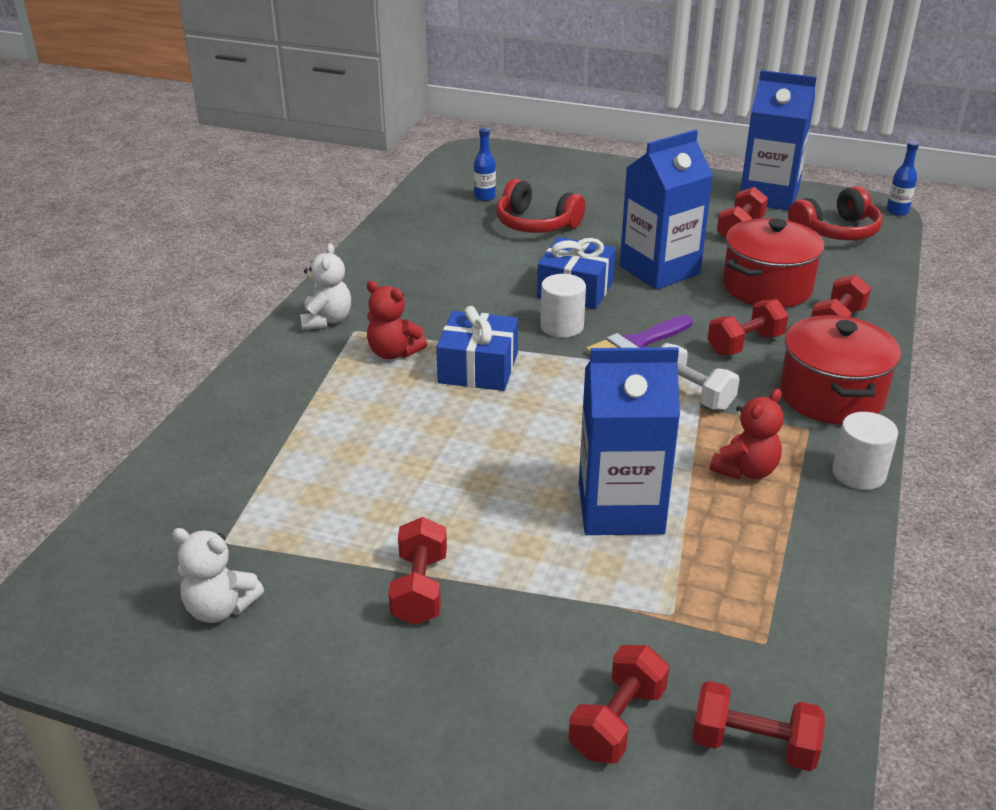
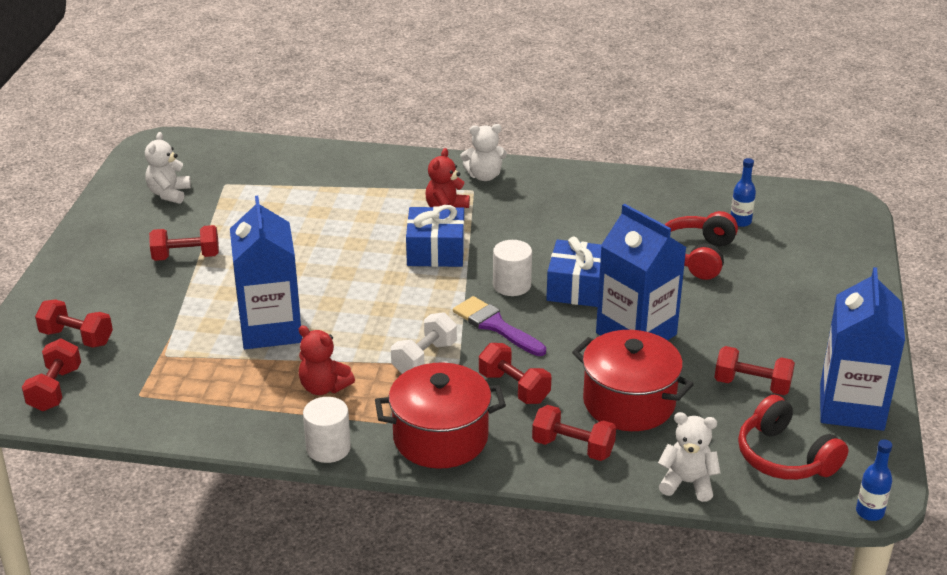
camera: 80 degrees right, 0 degrees up
(877, 276) = (687, 483): none -> white teddy bear

